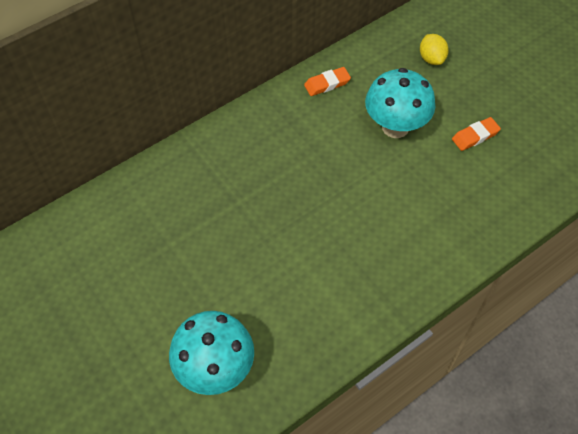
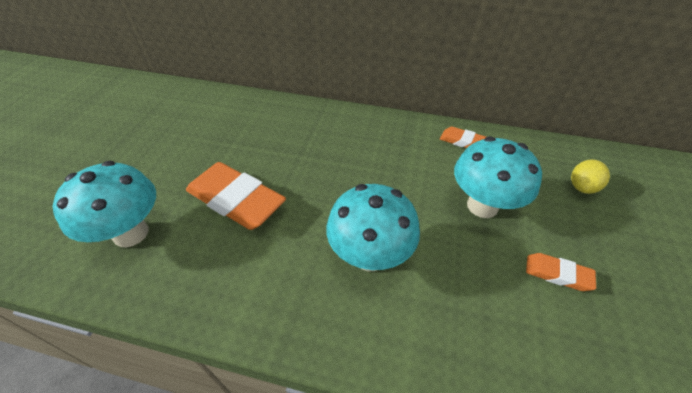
camera: 50 degrees right, 10 degrees down
(246, 277) = (236, 200): none -> orange eraser
(377, 224) = (370, 256): none -> turquoise mushroom

